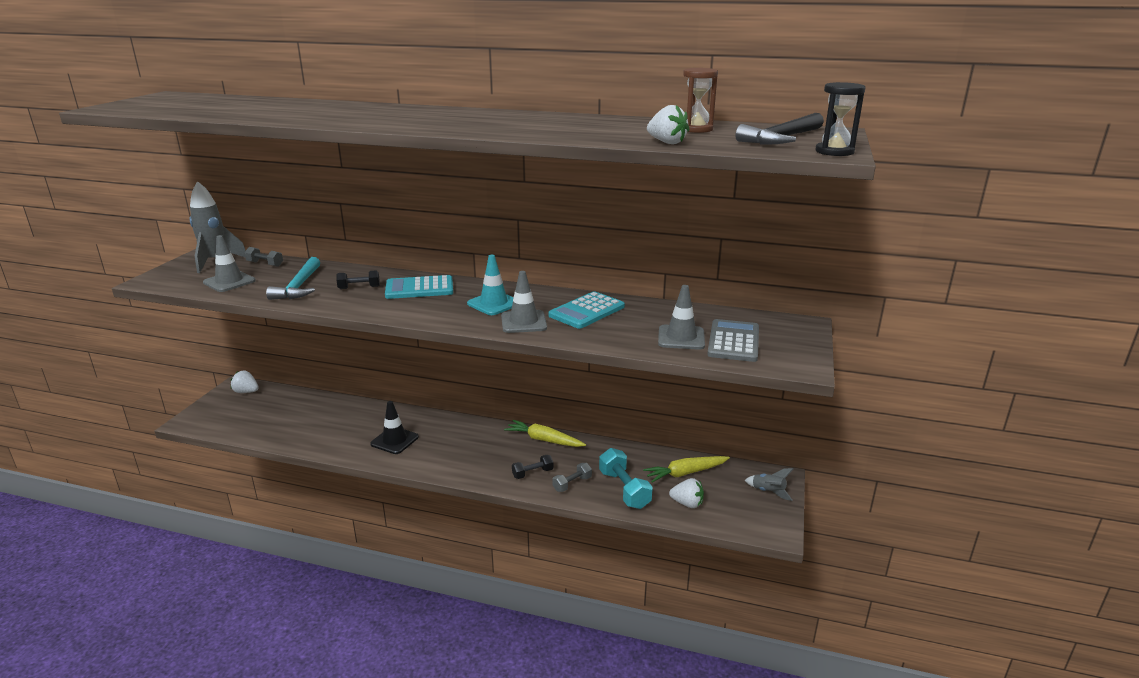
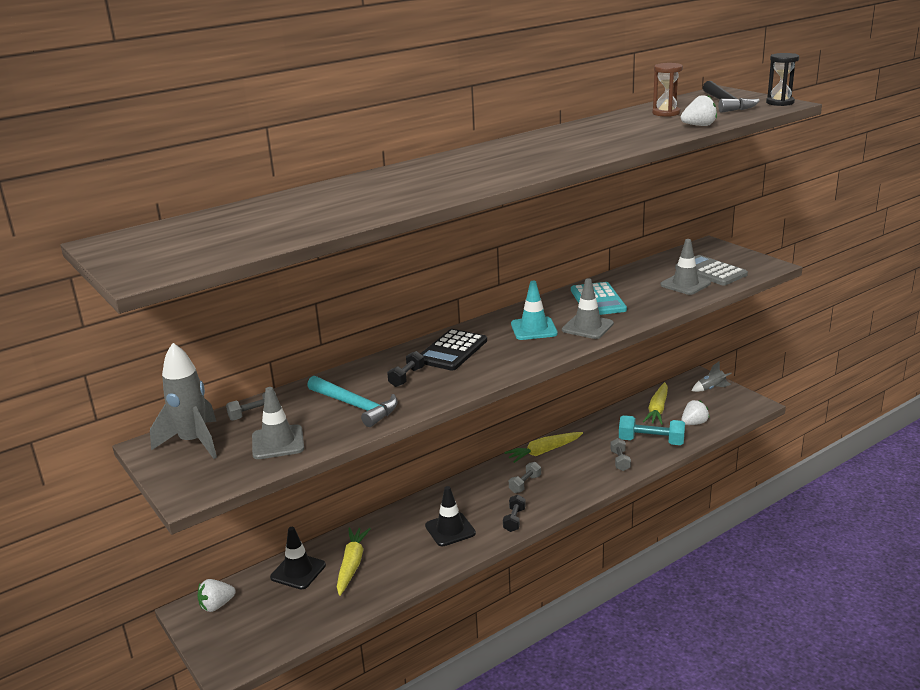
camera: 50 degrees left, 0 degrees up
(300, 403) = (298, 571): none -> black traffic cone
(321, 419) = (352, 565): none -> yellow carrot
(419, 288) = (452, 351): turquoise calculator -> black calculator
(487, 449) = (525, 484): none -> grey dumbbell
(532, 473) = (586, 474): black dumbbell -> black dumbbell (514, 520)

